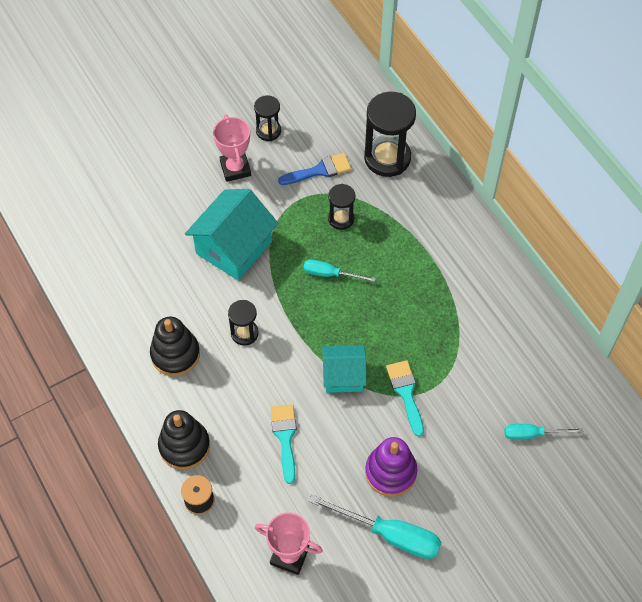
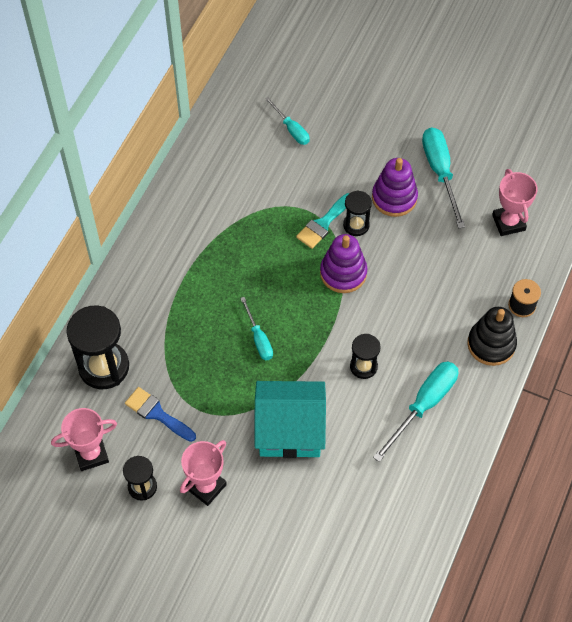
camera: 125 degrees left, 0 degrees up
(175, 354) = (423, 405): black stacking toy -> turquoise screwdriver
(285, 437) = (426, 281): turquoise brush -> none
(320, 114) = (91, 454): none -> pink trophy
(341, 218) = (197, 364): black hourglass -> black hourglass (356, 225)
(343, 376) = (343, 273): turquoise house -> purple stacking toy

